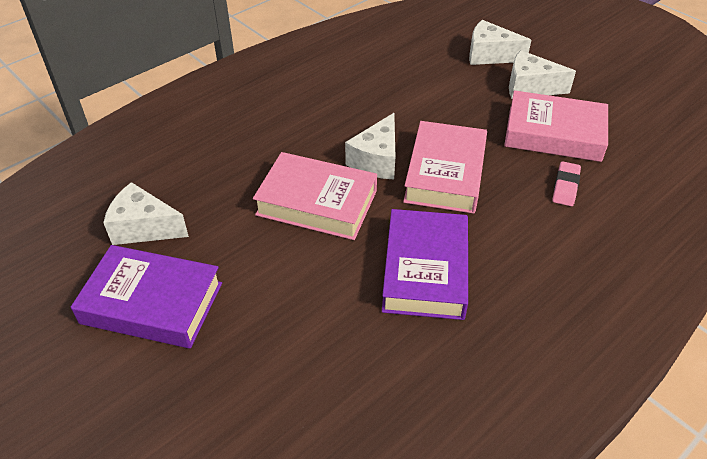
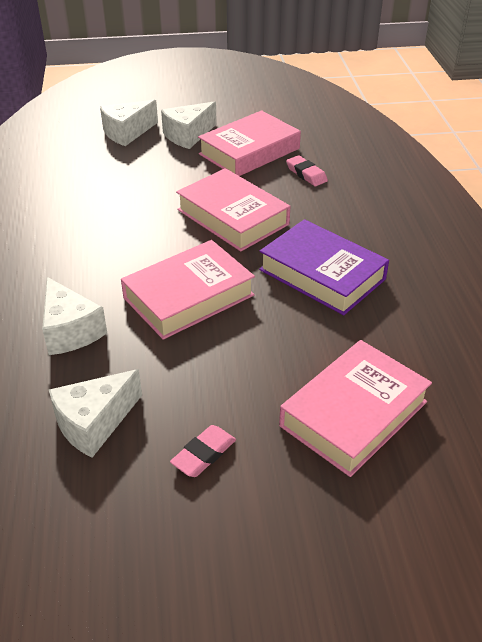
camera: 55 degrees left, 5 degrees down
(152, 303) = (204, 454): purple book -> pink eraser
(260, 378) = (353, 413): none -> pink book
(376, 160) = (176, 242): white cheese -> white cheese (70, 331)

